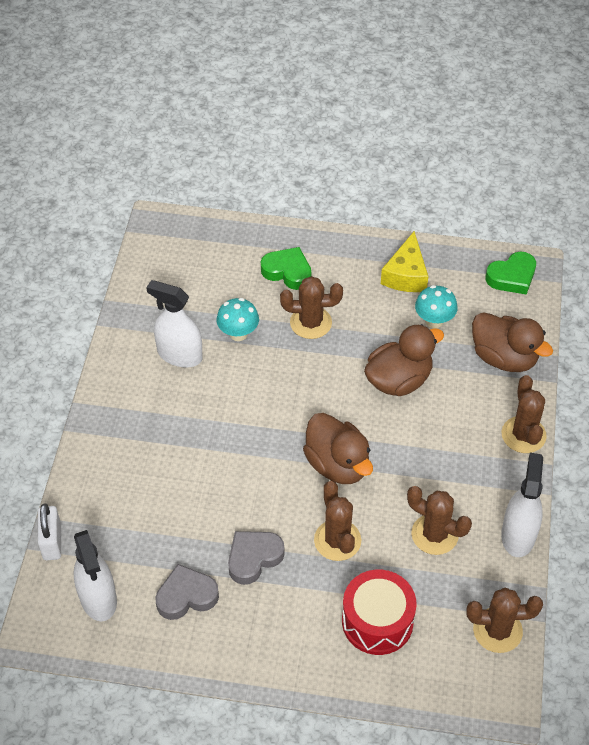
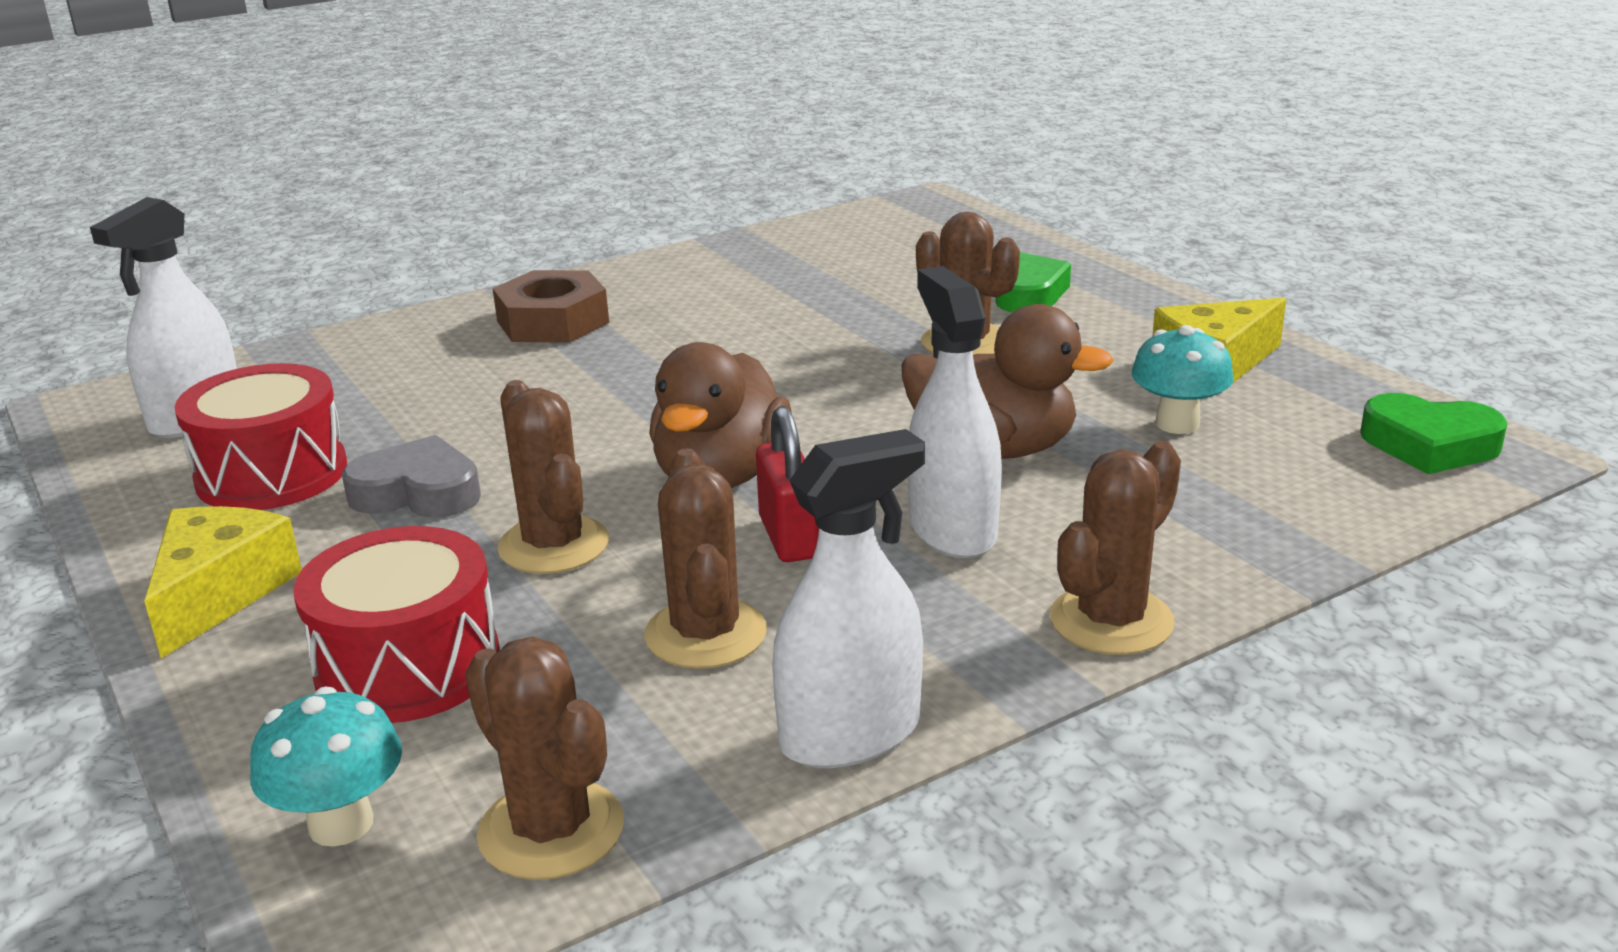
camera: 50 degrees right, 25 degrees down
(52, 542) = (271, 352): white padlock -> none
(137, 429) = (552, 322): none -> brown nut
(179, 355) = (732, 294): white spray bottle -> white spray bottle (952, 530)
(186, 596) = (272, 474): grey heart -> red drum
(238, 333) = (843, 309): turquoise mushroom -> turquoise mushroom (341, 824)
(272, 653) = (220, 593): none -> yellow cheese
(337, 540) = (554, 545): brown cactus -> brown cactus turned 60 degrees counterclockwise
(399, 475) = (789, 538): none -> red padlock
(504, 358) = (1243, 518): brown duck -> none

